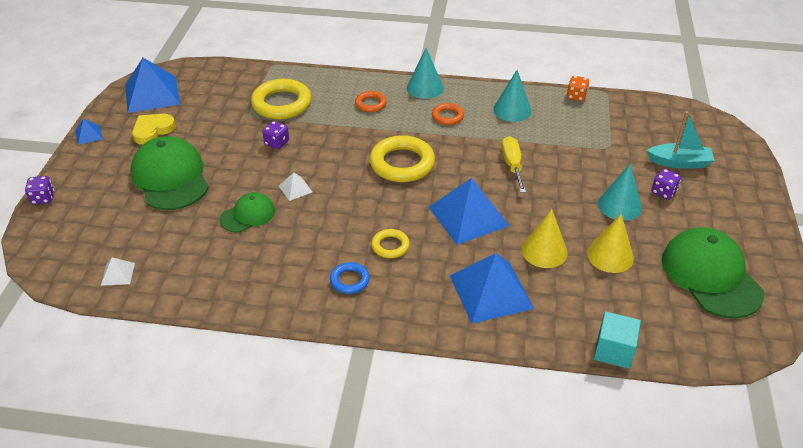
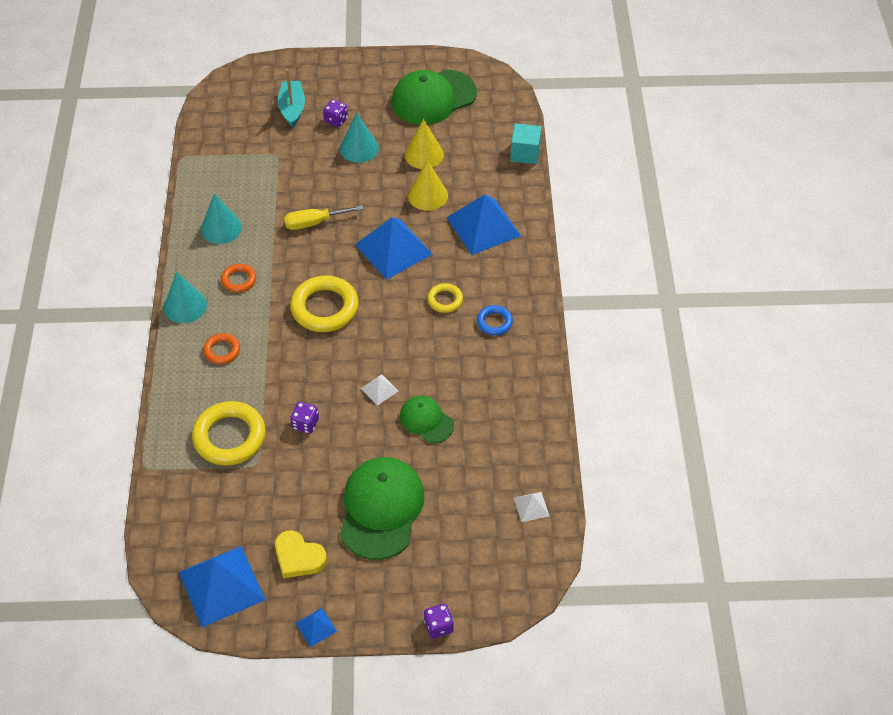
camera: 100 degrees left, 10 degrees up
(170, 177) = (381, 509): green cap -> green cap turned 135 degrees clockwise
(576, 96) = (191, 179): orange dice -> none

